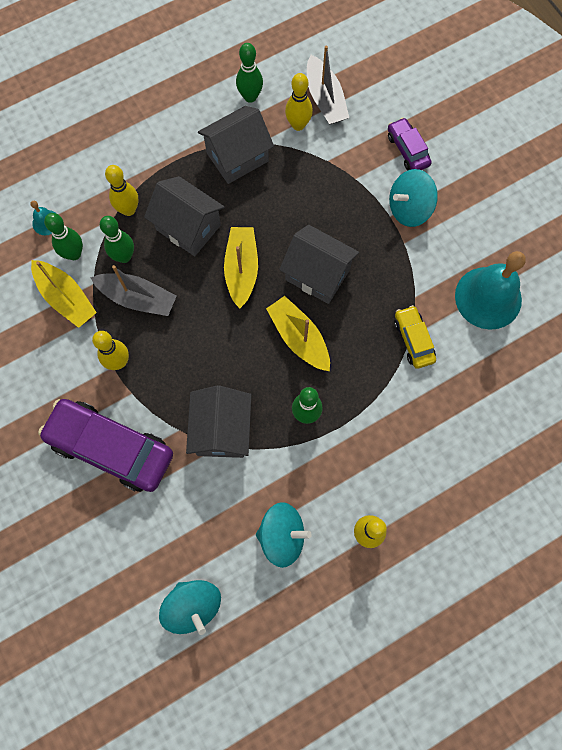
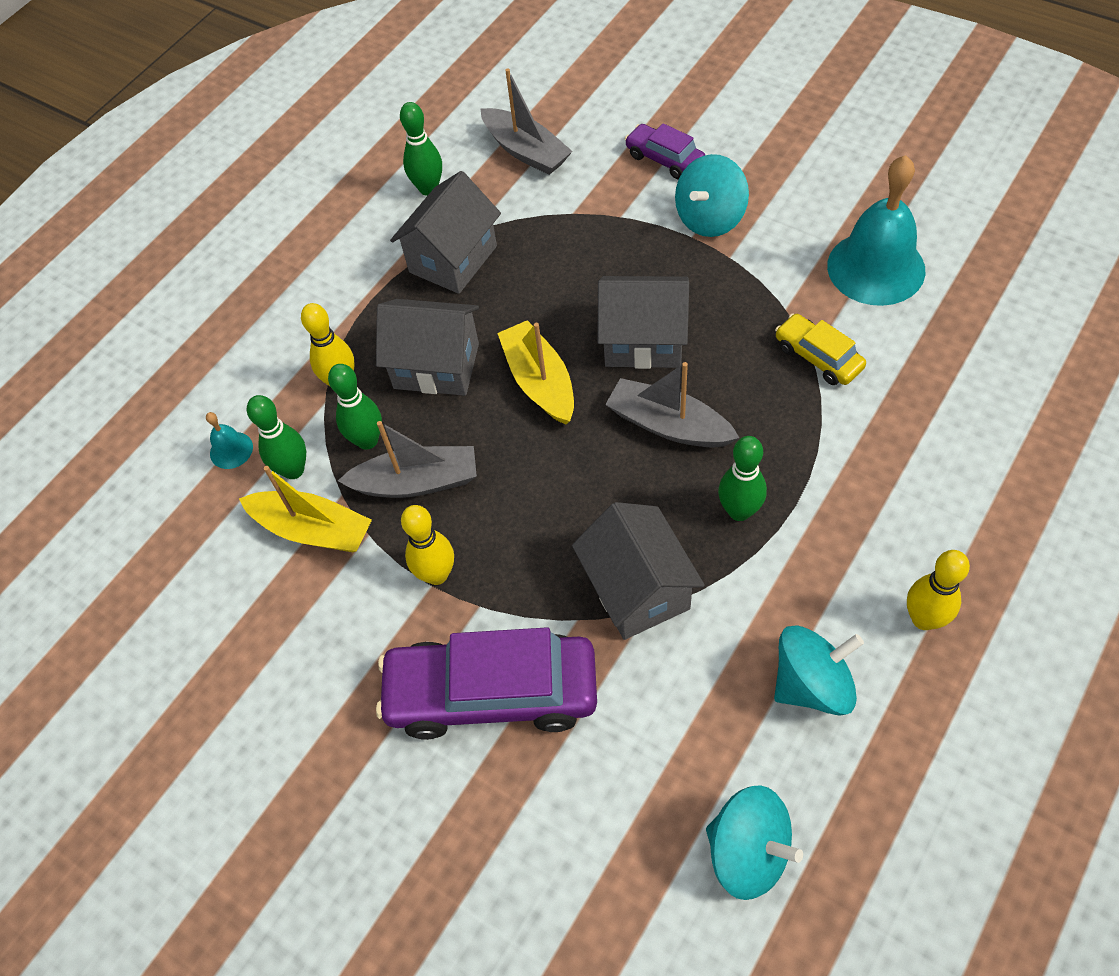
camera: 20 degrees left, 15 degrees down
(298, 125) = (509, 192): yellow bowling pin -> none
(299, 338) = (668, 425): yellow boat -> grey boat

